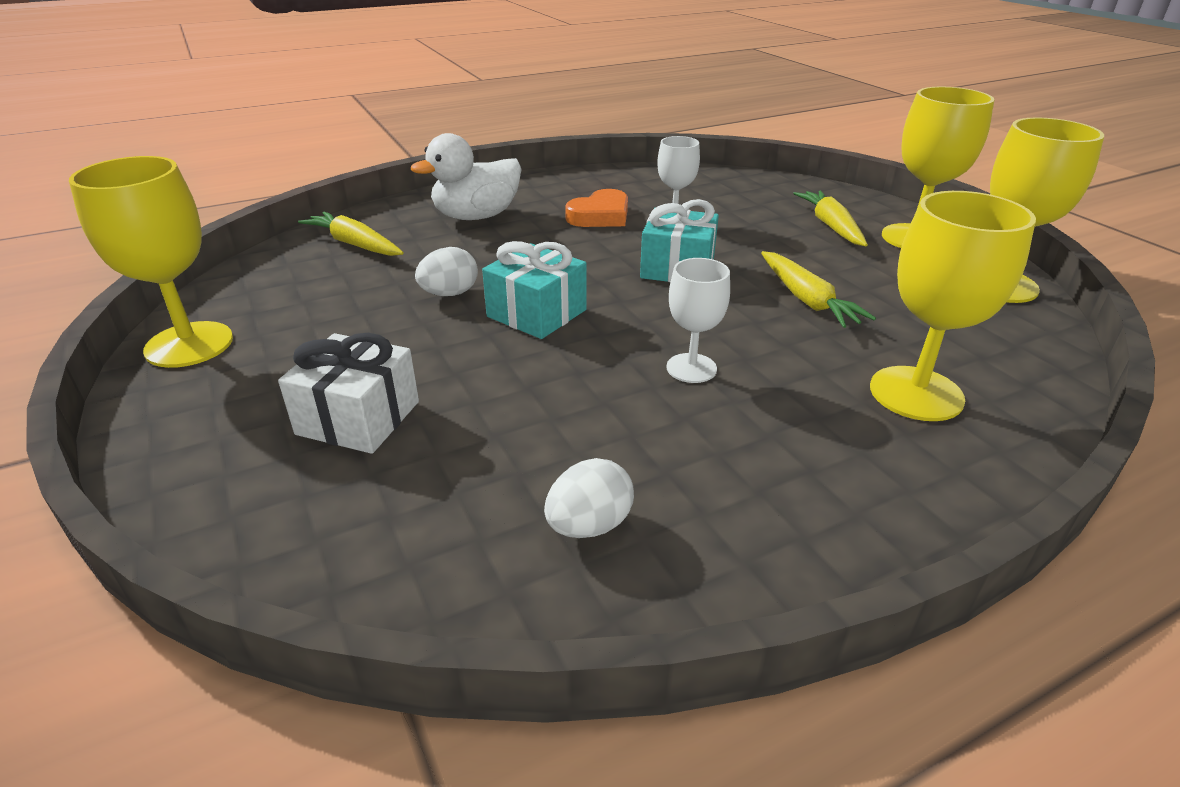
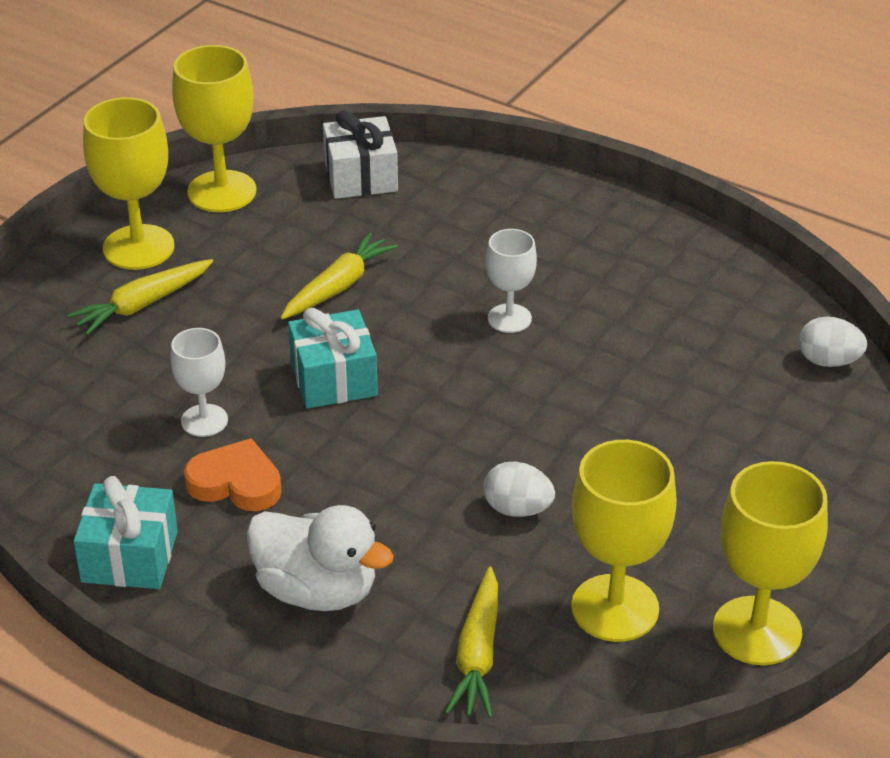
camera: 120 degrees left, 5 degrees up
(358, 418) = (731, 457): white gift -> white gift (360, 177)
(537, 313) = (501, 434): turquoise gift -> turquoise gift (129, 556)
(589, 525) = (715, 308): white egg -> white egg (828, 361)
(916, 393) = (448, 213): yellow goblet -> yellow goblet (615, 608)

